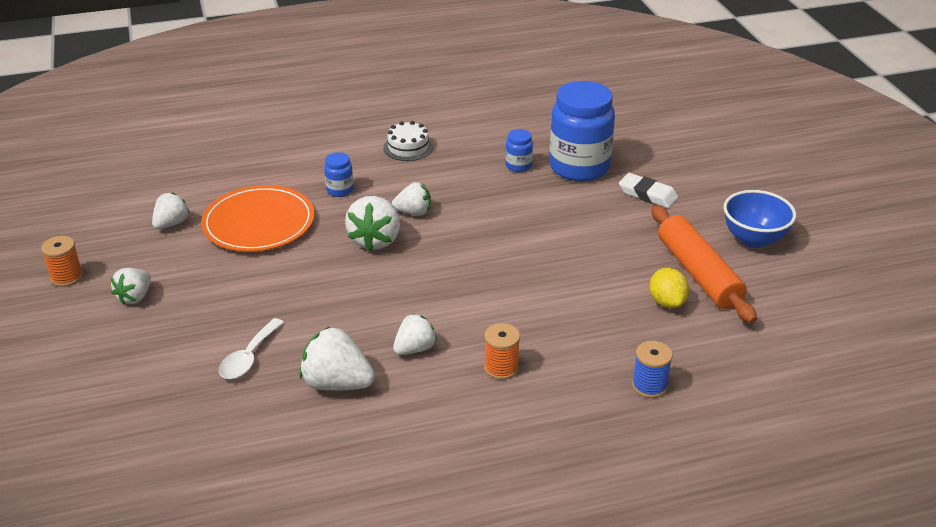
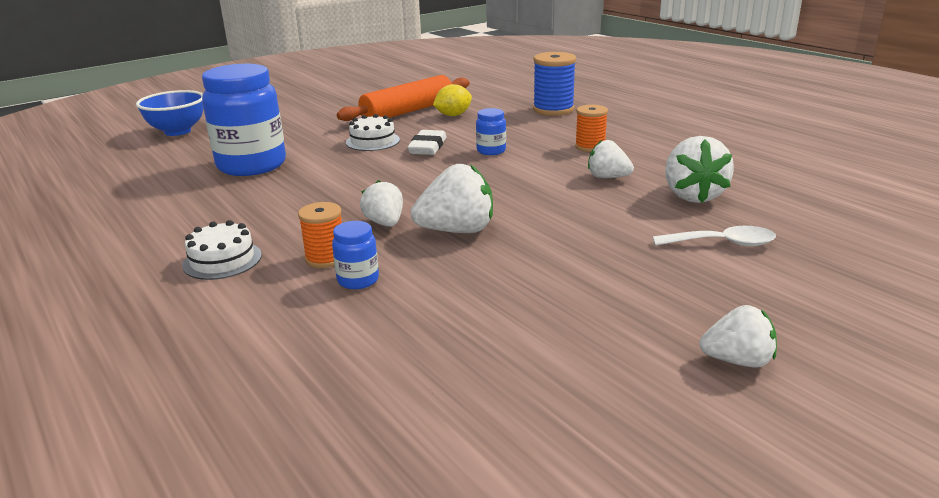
camera: 110 degrees left, 10 degrees down
(67, 277) = (787, 462): orange spool -> orange spool (326, 258)
(171, 224) = (543, 403): white strawberry -> none
(259, 223) = (479, 318): orange plate -> none
(518, 166) = (256, 191): blue jar -> blue jar (491, 151)
(606, 235) = (373, 141): none -> white cake
(647, 194) = (295, 136): white eraser -> white eraser (428, 147)
(649, 386) = (553, 109): blue spool -> blue spool, size x1.56
(753, 239) = (349, 103): blue bowl -> blue bowl (177, 131)

